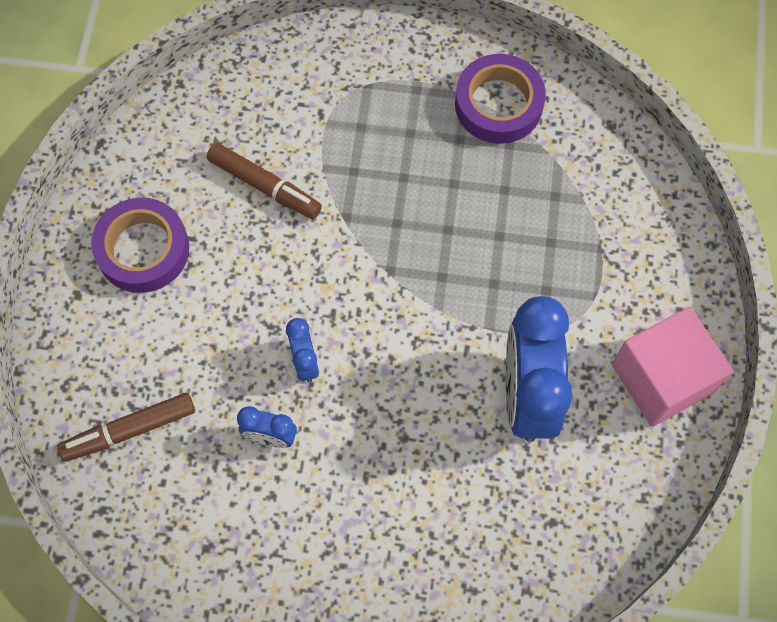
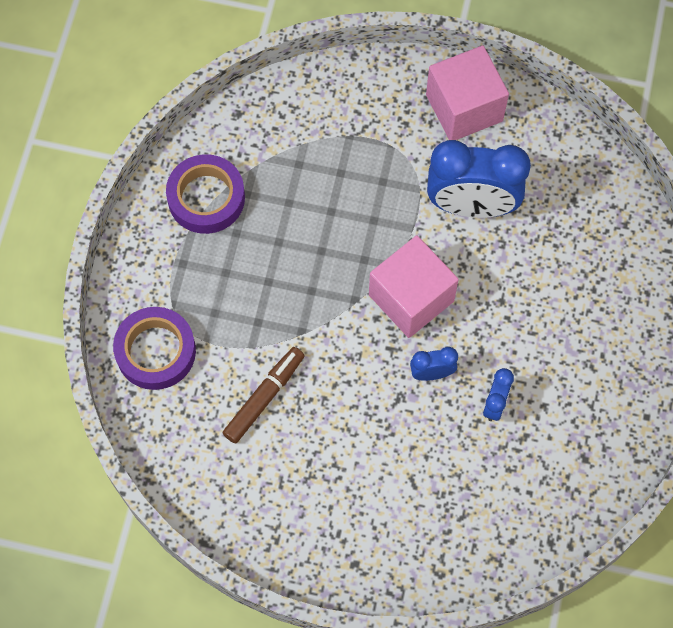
camera: 85 degrees left, 0 degrees up
(130, 430) = (483, 518): brown marker -> none
(143, 249) = (316, 505): purple tape -> purple tape (155, 351)
(398, 332) = (411, 298): none -> pink cube

